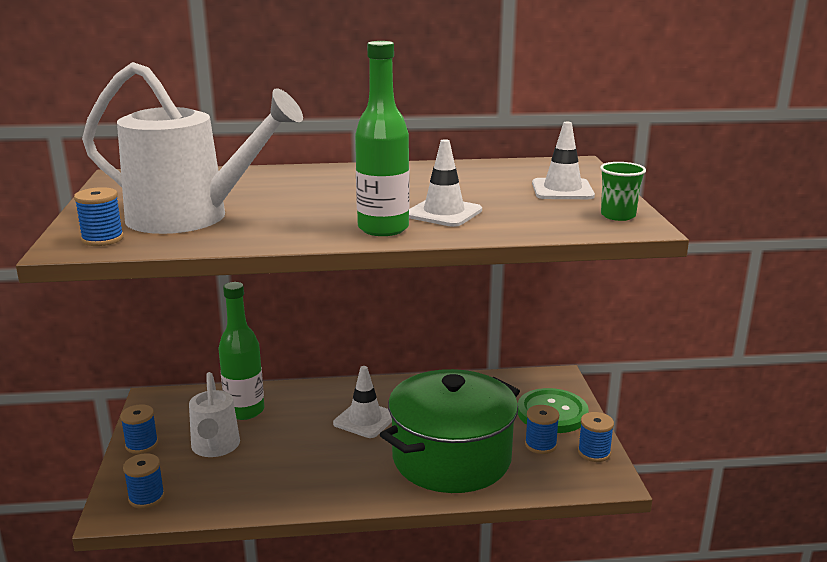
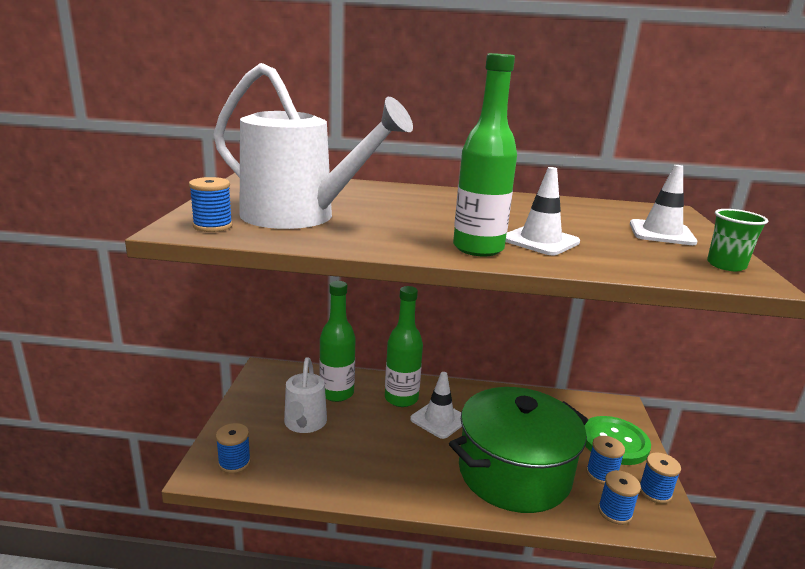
camera: 10 degrees right, 0 degrees up
(141, 445) = (244, 410): blue spool -> blue spool (614, 512)
(319, 405) = (401, 398): none -> green bottle

